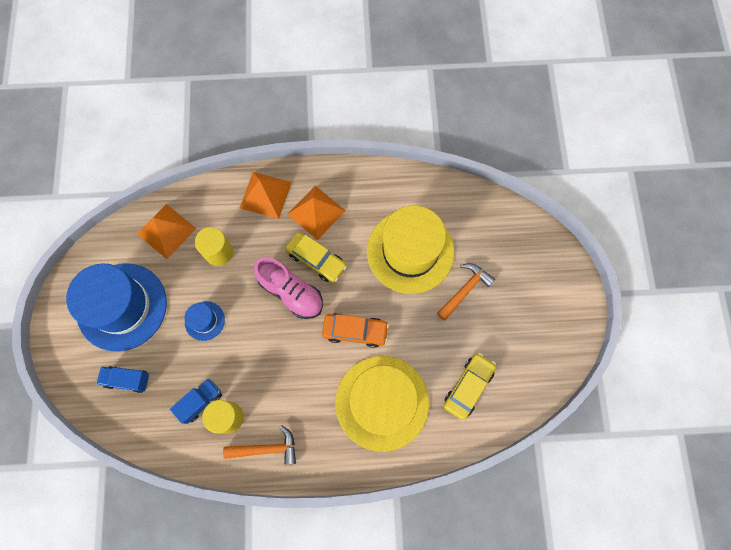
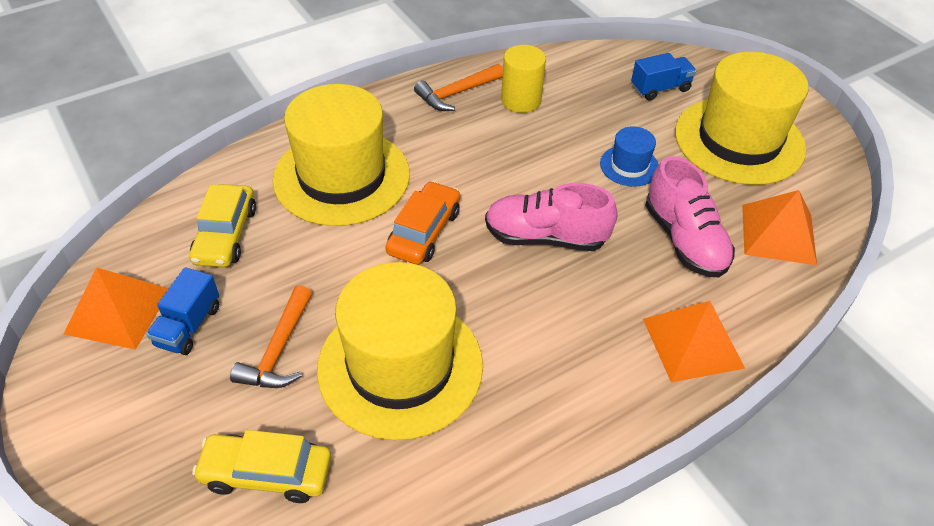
camera: 150 degrees right, 25 degrees down
(122, 306) = (739, 140): blue hat -> yellow hat
(200, 401) = (563, 101): blue truck -> blue truck (189, 326)
(219, 252) = (684, 240): yellow cylinder -> pink shoe
(316, 212) = (593, 354): orange pyramid -> orange pyramid (118, 311)
(316, 259) = (541, 290): yellow car -> yellow car (266, 473)
(355, 331) = (424, 231): orange car -> orange car turned 135 degrees clockwise

